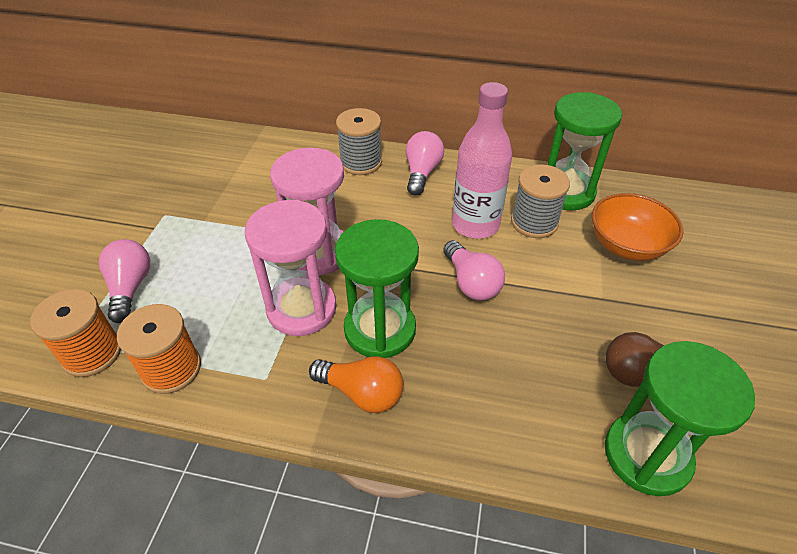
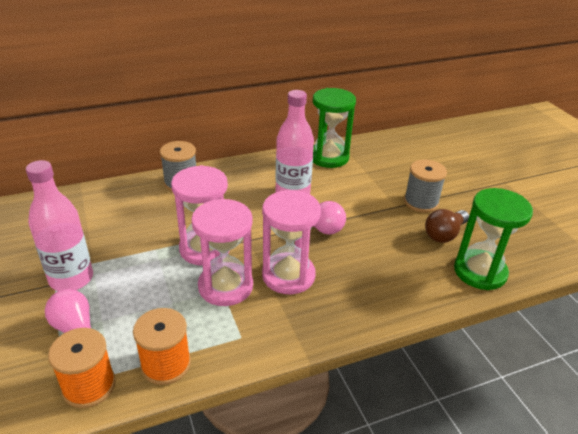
camera: 35 degrees left, 10 degrees down
(171, 229) = (71, 279): none -> pink bottle
(362, 393) = (310, 314): orange light bulb -> none
(380, 329) = (288, 275): green hourglass -> pink hourglass
(422, 173) = (230, 175): pink light bulb -> none
(534, 222) = (325, 180): grey spool -> grey spool (421, 202)
(627, 245) = (385, 174): orange bowl -> none

